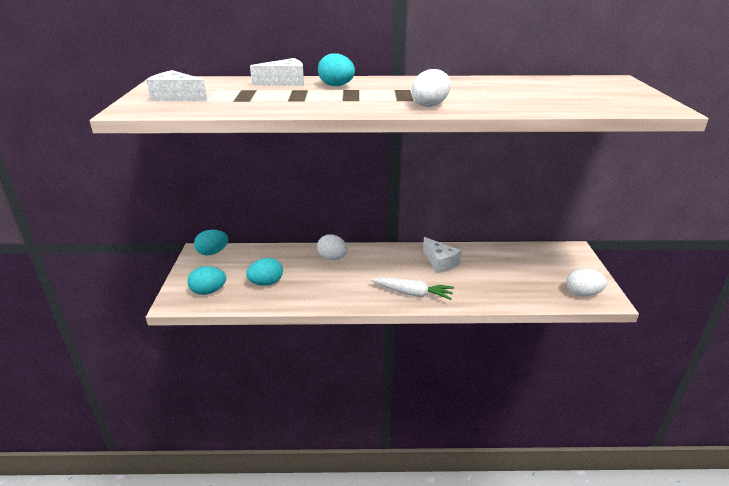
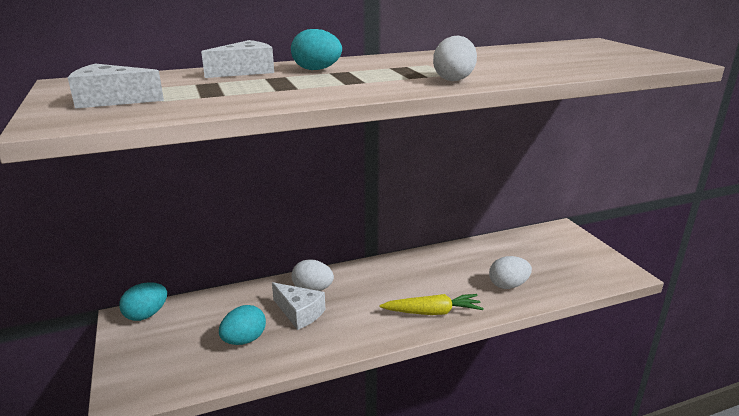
camera: 20 degrees left, 5 degrees down
(208, 291) = (168, 370): turquoise egg -> none
(413, 293) = (433, 312): white carrot -> yellow carrot
(440, 262) = (439, 269): white cheese -> white cheese (299, 313)
(583, 293) = (601, 273): white egg -> white egg (508, 285)

